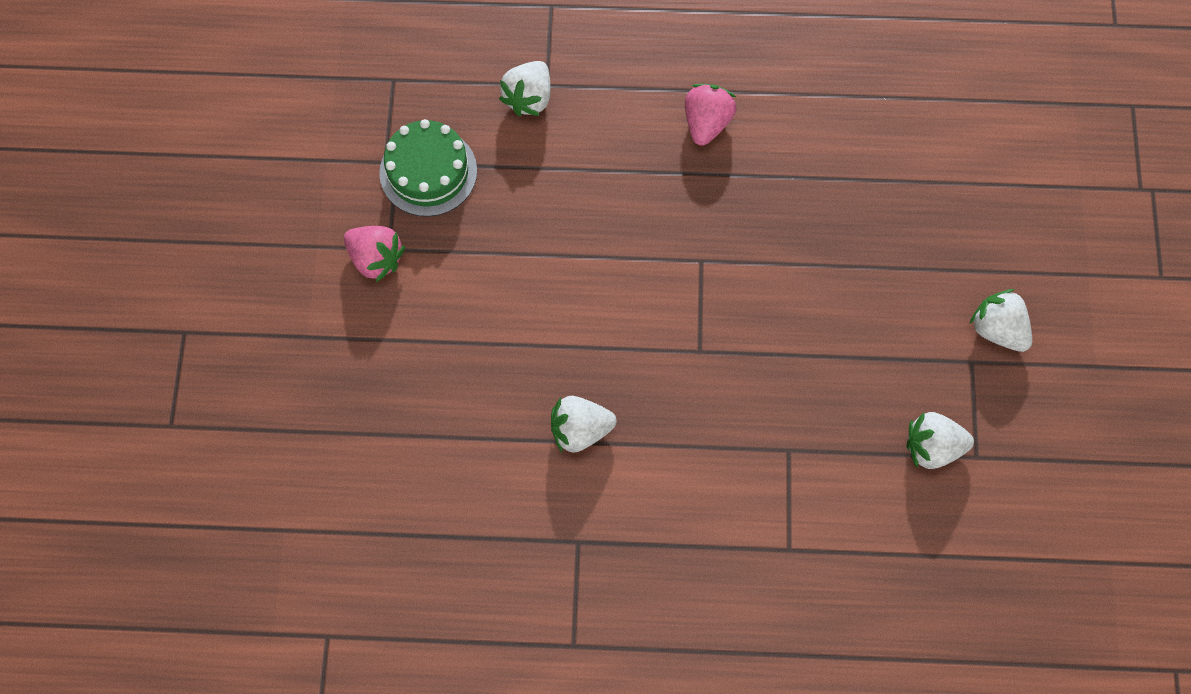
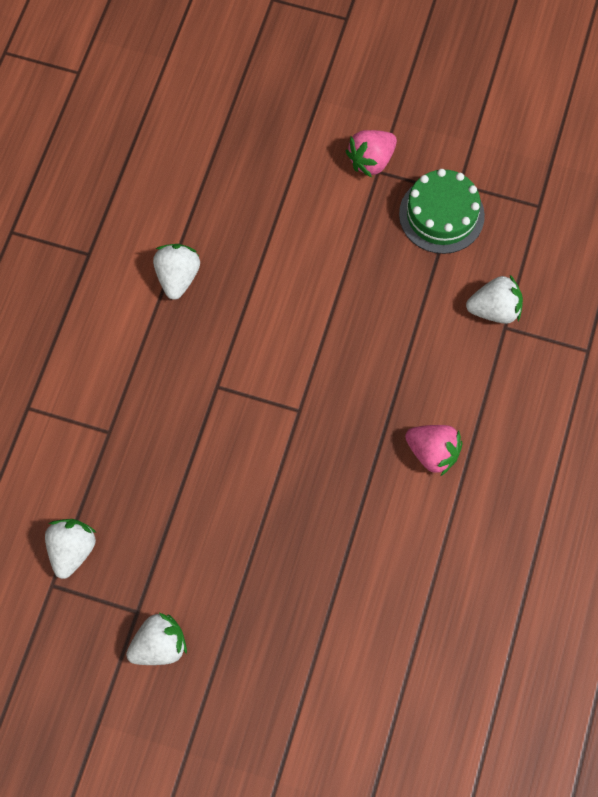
camera: 105 degrees right, 0 degrees up
(529, 98) = (494, 309): white strawberry -> white strawberry turned 135 degrees clockwise

